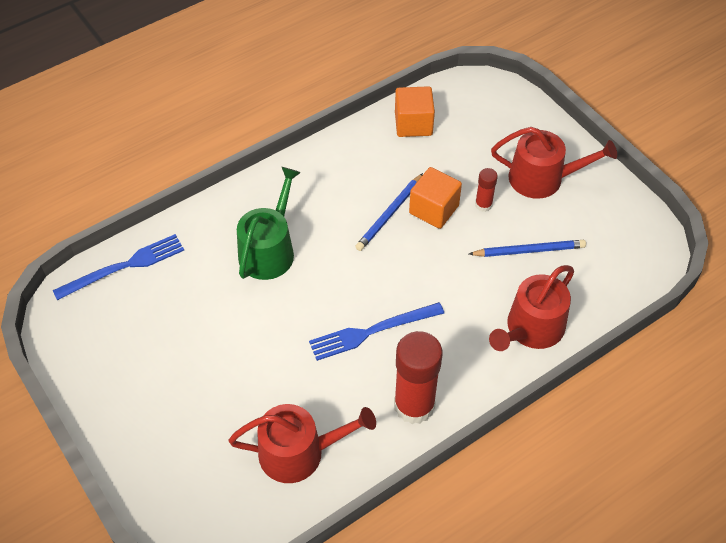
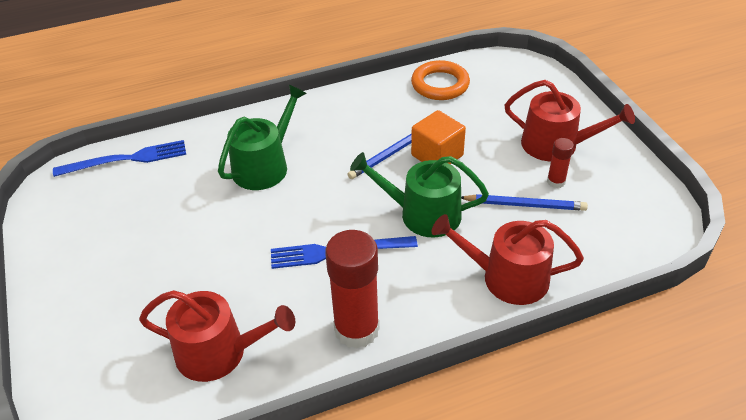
camera: 15 degrees right, 10 degrees down
(413, 124) = (440, 84): orange cube -> orange ring
(438, 277) = (422, 214): none -> green watering can
(483, 205) = (488, 158): red glue stick -> red glue stick (556, 181)
(531, 329) = (506, 278): red watering can -> red watering can turned 45 degrees clockwise

